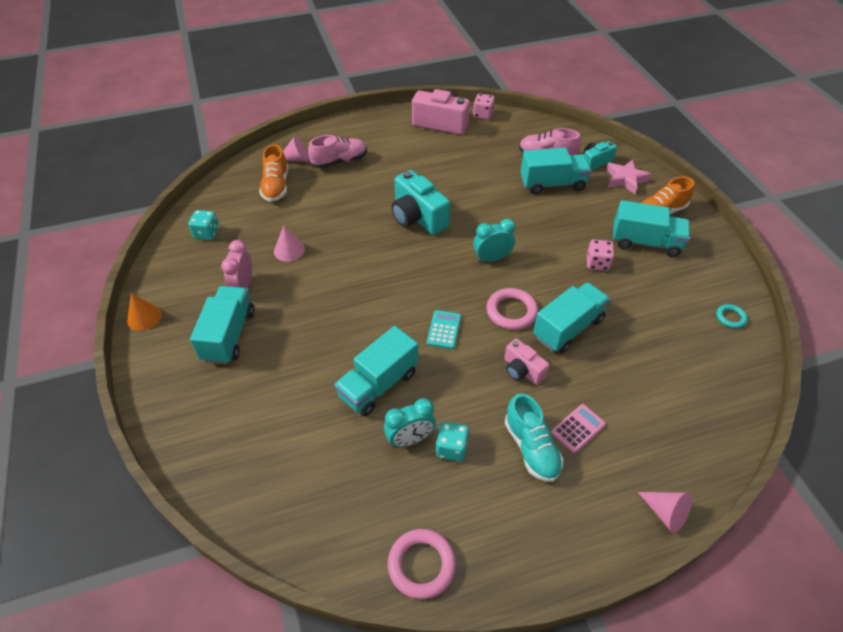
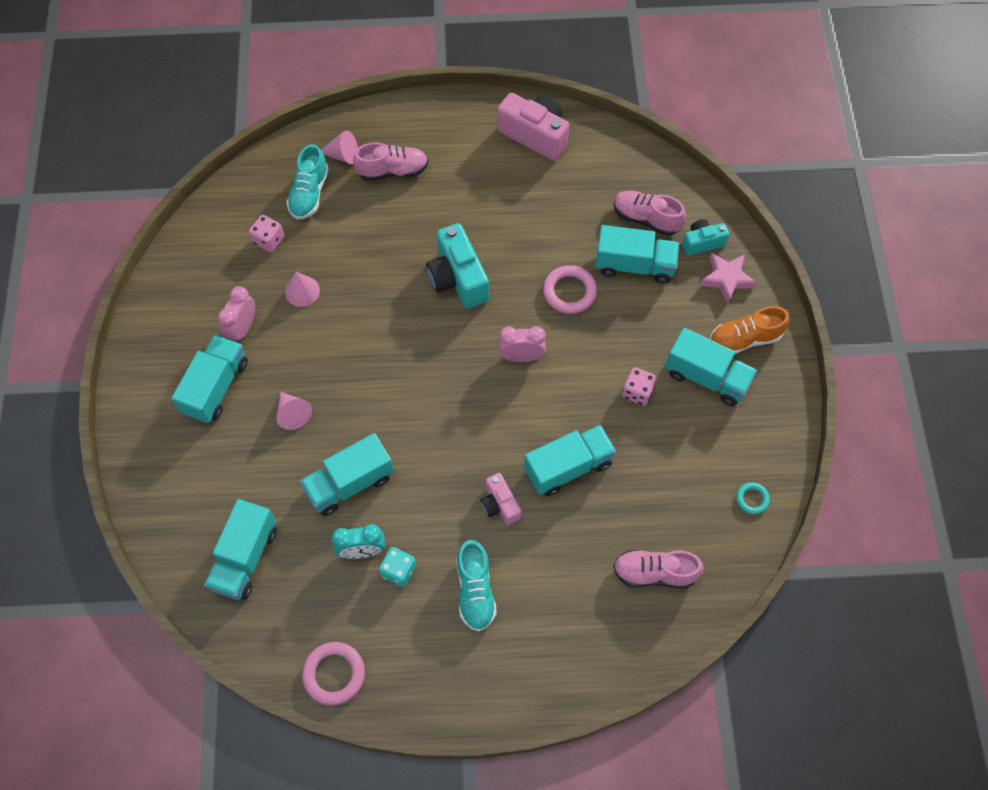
camera: 15 degrees right, 15 degrees up
(144, 317) = (136, 343): orange cone -> none
(207, 233) = (219, 245): turquoise dice -> none
(276, 186) = (309, 193): orange shoe -> turquoise shoe
(294, 474) = (245, 558): none -> turquoise truck
(444, 330) = (436, 436): turquoise calculator -> none
(483, 114) = (593, 131): pink dice -> pink dice (269, 240)
(492, 258) = (521, 357): turquoise clock -> pink clock
(511, 311) = (516, 431): pink ring -> pink ring (569, 292)
(578, 428) = (529, 583): pink calculator -> none
(665, 513) = (574, 688): pink cone -> pink cone (293, 414)
(683, 393) = (654, 573): none -> pink shoe

